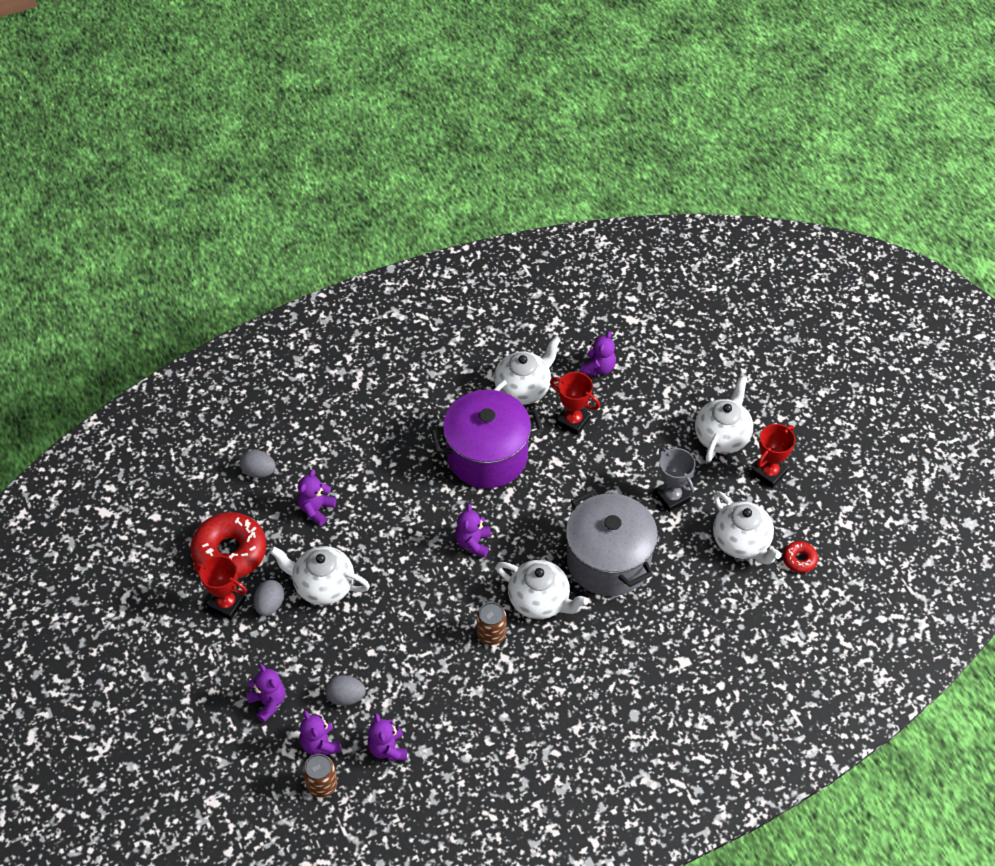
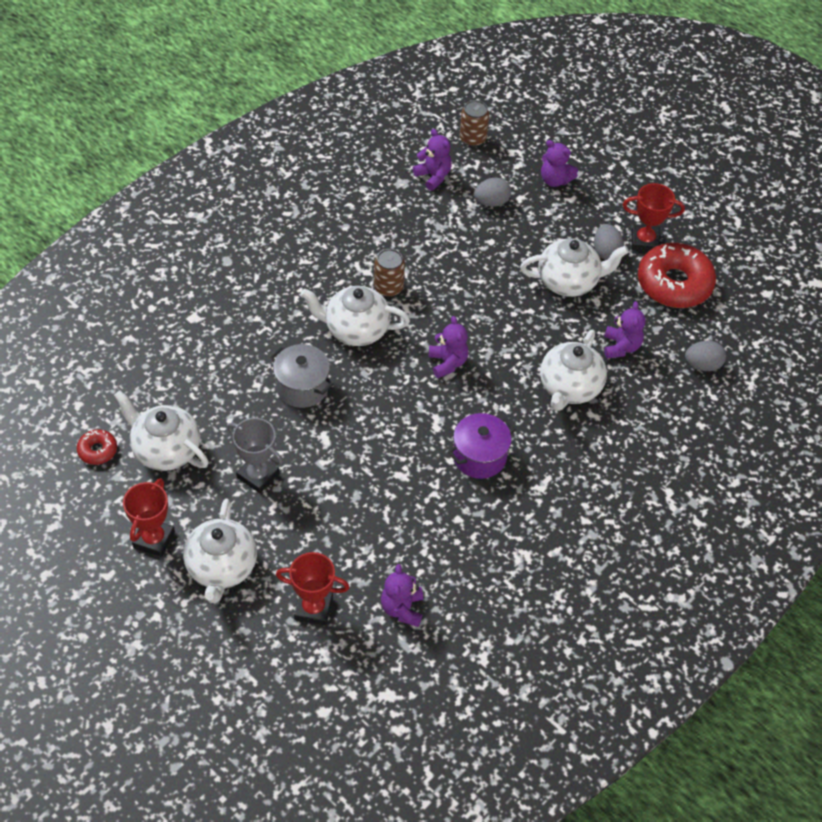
camera: 155 degrees right, 0 degrees up
(320, 744) = (491, 164): purple teddy bear -> none
(487, 456) = (479, 457): purple pot -> purple pot, size x0.57
(523, 388) = (478, 551): white teapot -> white teapot (569, 388)
(573, 421) = (403, 529): red trophy -> red trophy (313, 608)
(608, 561) = (302, 387): grey pot -> grey pot, size x0.57

